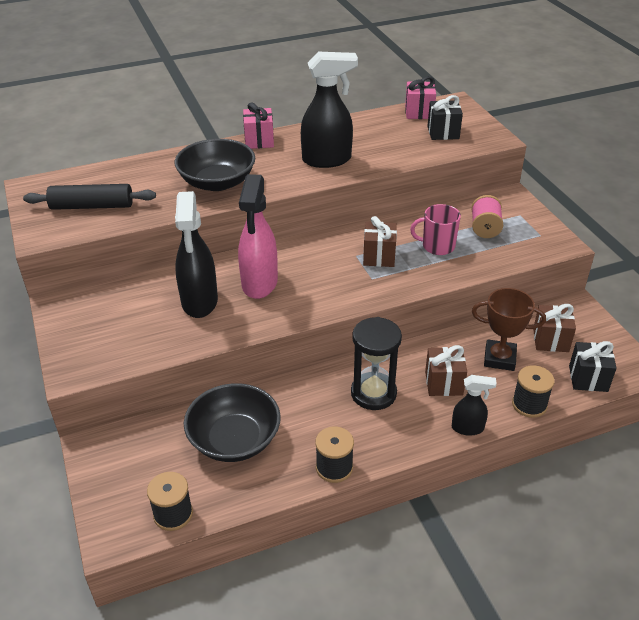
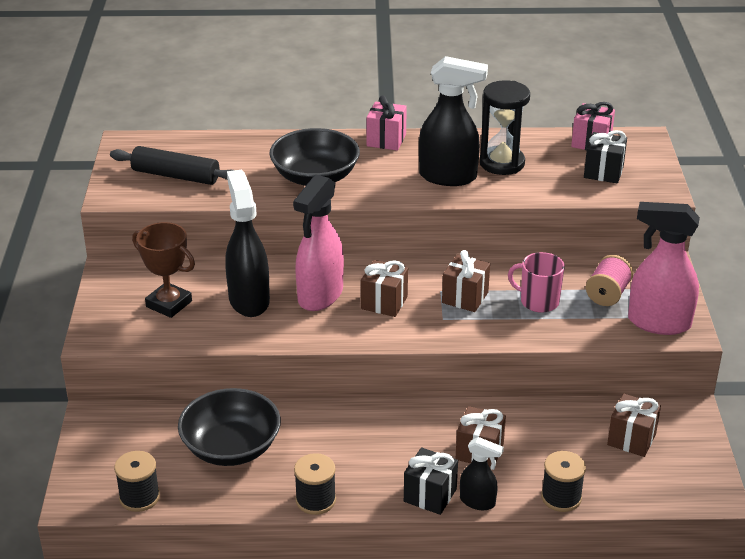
camera: 20 degrees right, 5 degrees down
(199, 302) = (249, 300): black spray bottle -> black spray bottle turned 150 degrees clockwise
(316, 276) = (384, 303): none -> brown gift
(373, 393) = (397, 441): black hourglass -> black hourglass (502, 163)
(499, 358) = (558, 443): brown trophy -> brown trophy (169, 304)
(536, 242) = (658, 323): none -> pink spray bottle
(588, 378) = (647, 489): black gift -> black gift (430, 495)

